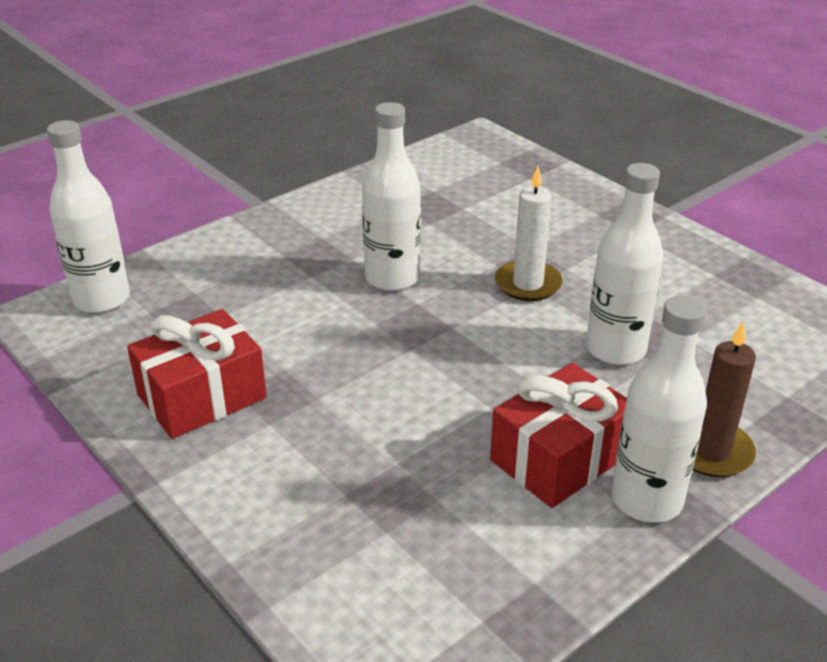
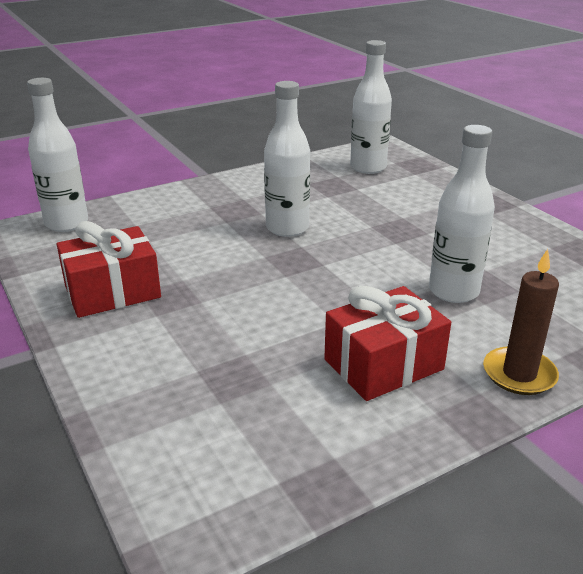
camera: 10 degrees right, 5 degrees down
(528, 284) = (393, 241): white candle -> none
(646, 500) = (452, 405): white bottle -> white bottle (368, 168)

